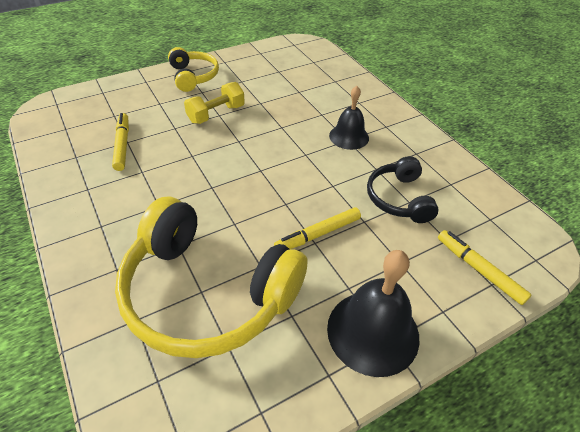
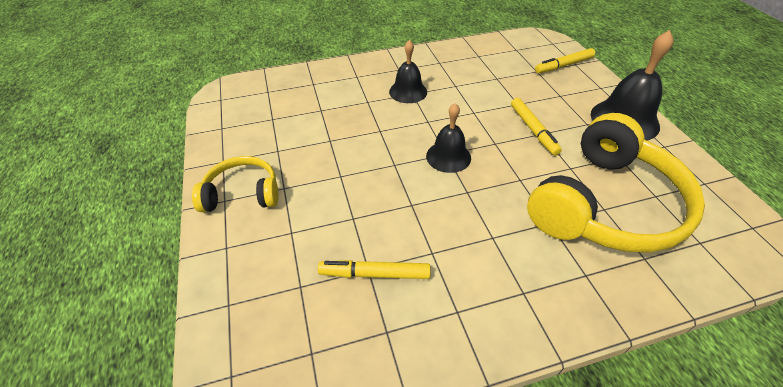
camera: 75 degrees left, 0 degrees up
(216, 114) = (338, 178): yellow dumbbell -> none
(256, 172) = (448, 156): none -> black bell
(399, 198) = (493, 82): black headphones -> none

